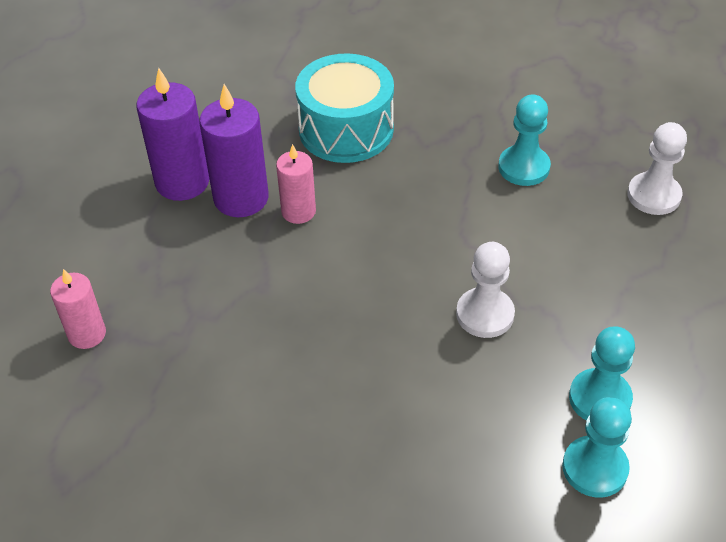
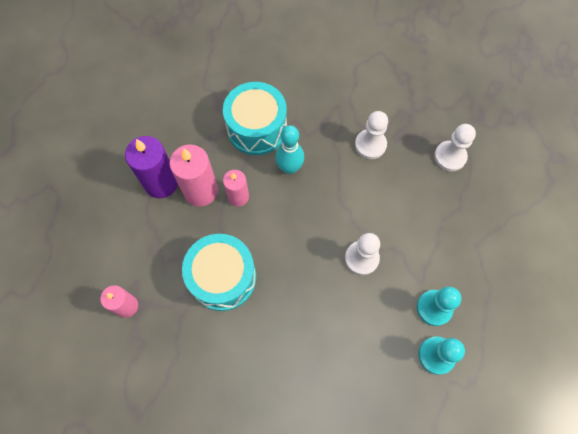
camera: 10 degrees left, 20 degrees up
(241, 198) = (201, 191): purple candle -> pink candle
(250, 314) = (223, 277): none -> turquoise drum
(388, 183) = (289, 168): none -> turquoise bowling pin
(524, 167) = (370, 145): turquoise pawn -> white pawn

